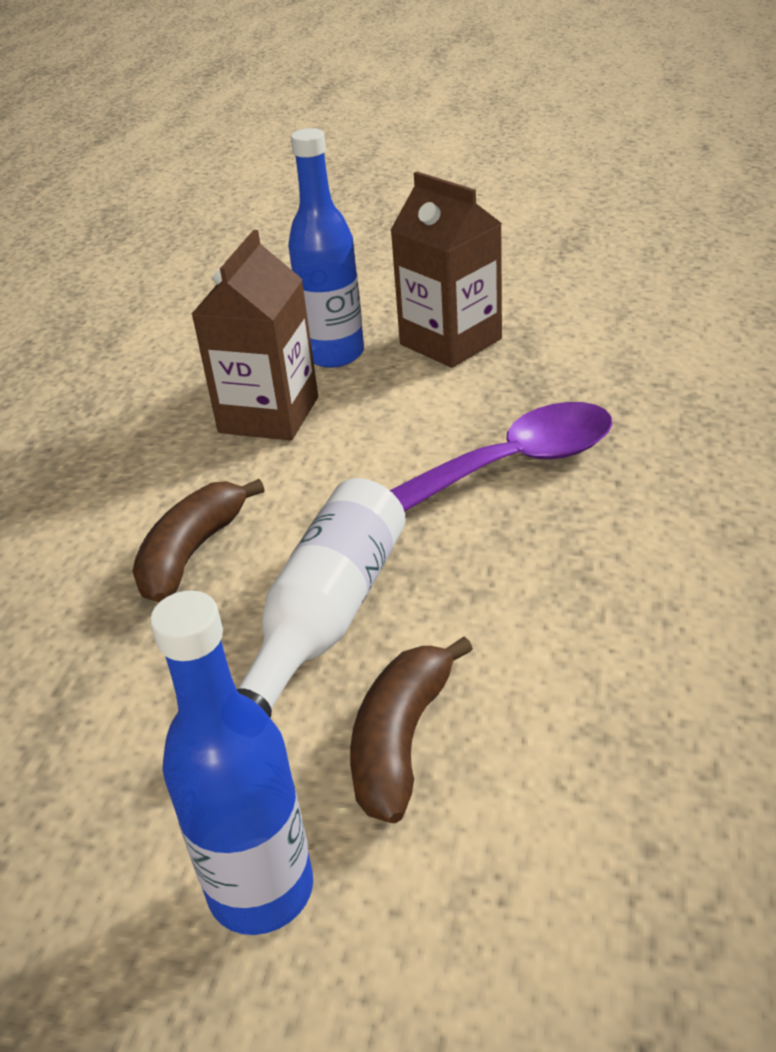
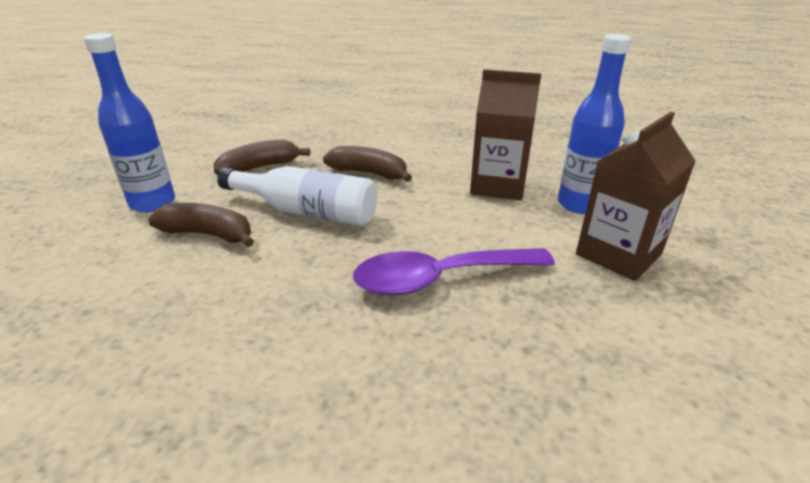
camera: 85 degrees right, 5 degrees down
(119, 725) = (259, 167): none -> brown banana
(510, 466) = (440, 278): purple spoon -> purple spoon turned 105 degrees clockwise

